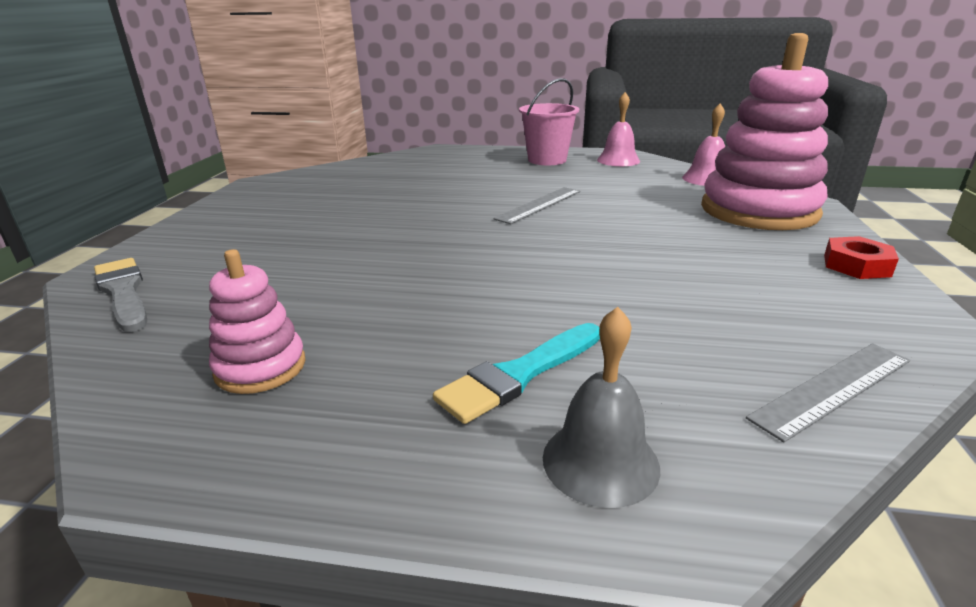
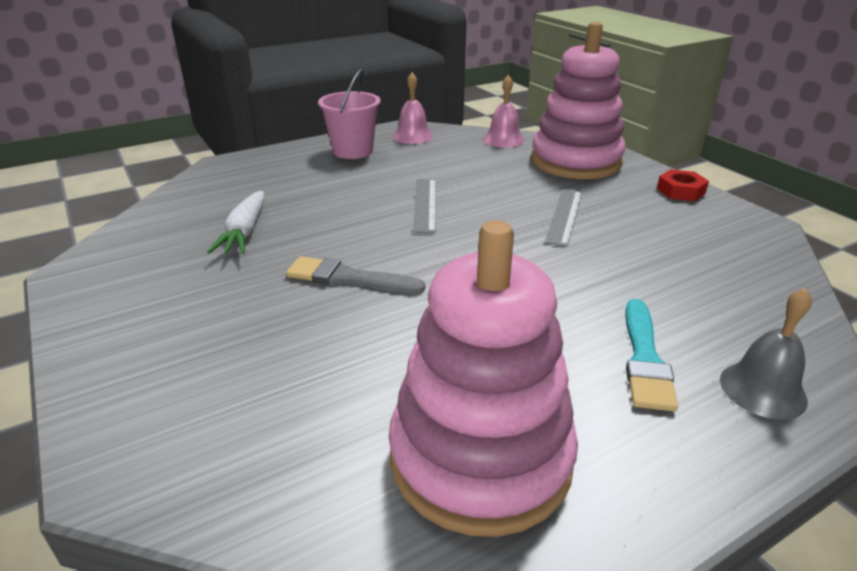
camera: 40 degrees left, 5 degrees up
(123, 292) = (190, 473): grey brush -> grey brush (348, 278)
(260, 367) = (480, 458): pink stacking toy -> pink stacking toy, size x2.09
(380, 188) = (245, 232): none -> white carrot
(833, 388) = (779, 284): grey ruler -> grey ruler (564, 216)

